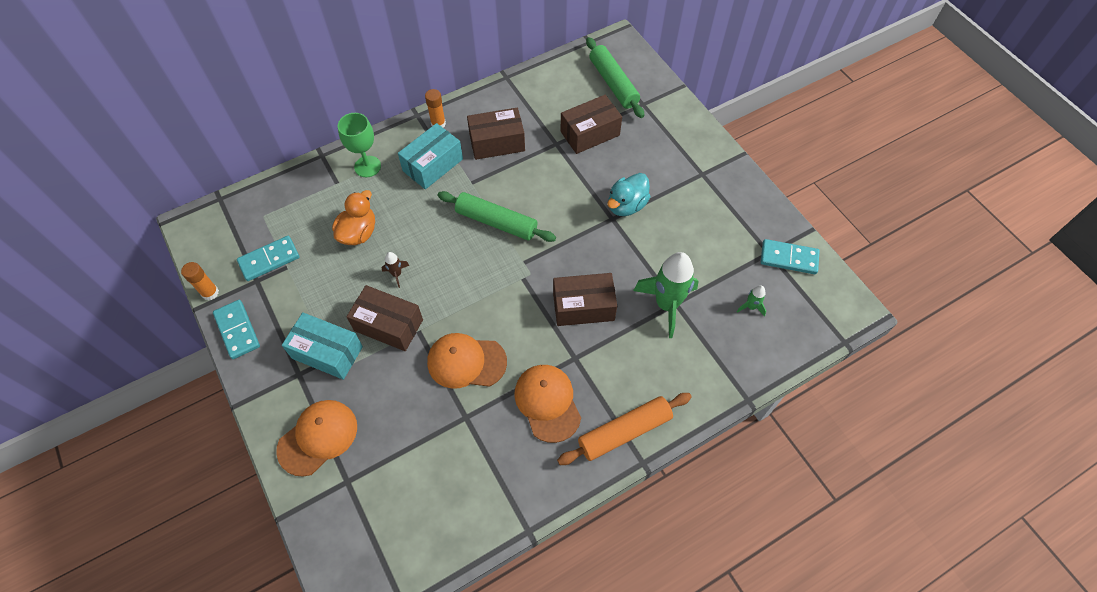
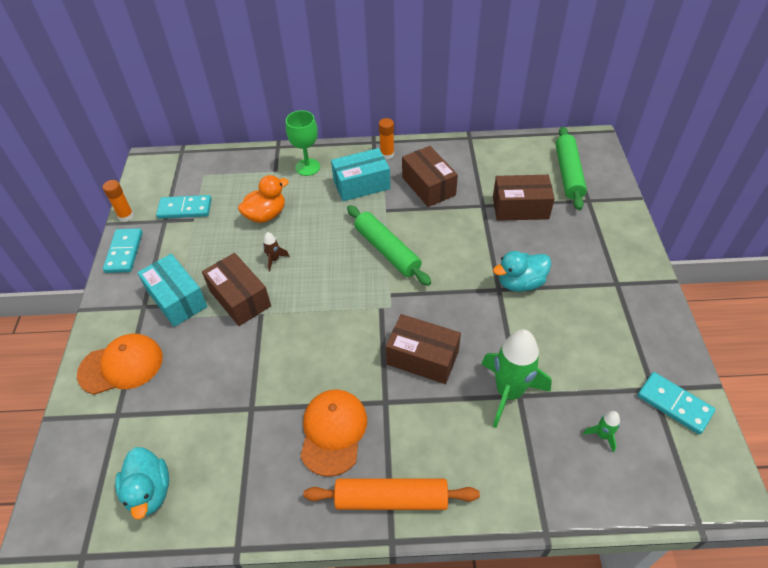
camera: 30 degrees right, 10 degrees down
(424, 527) = (149, 491): none -> turquoise duck
(466, 362) = (284, 359): orange cap -> none
(497, 142) = (428, 186): brown box -> brown box turned 45 degrees clockwise

